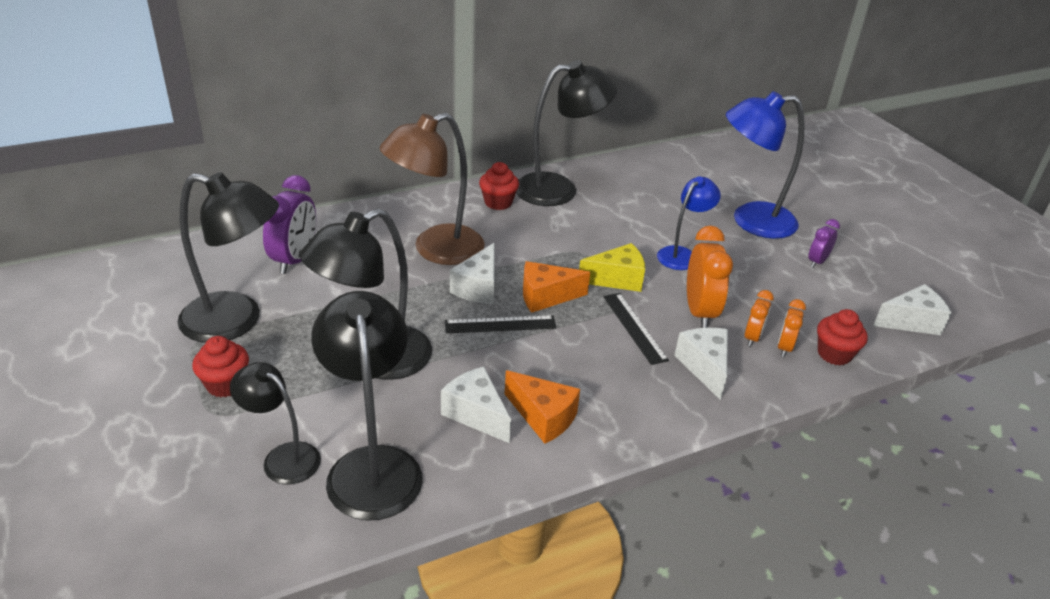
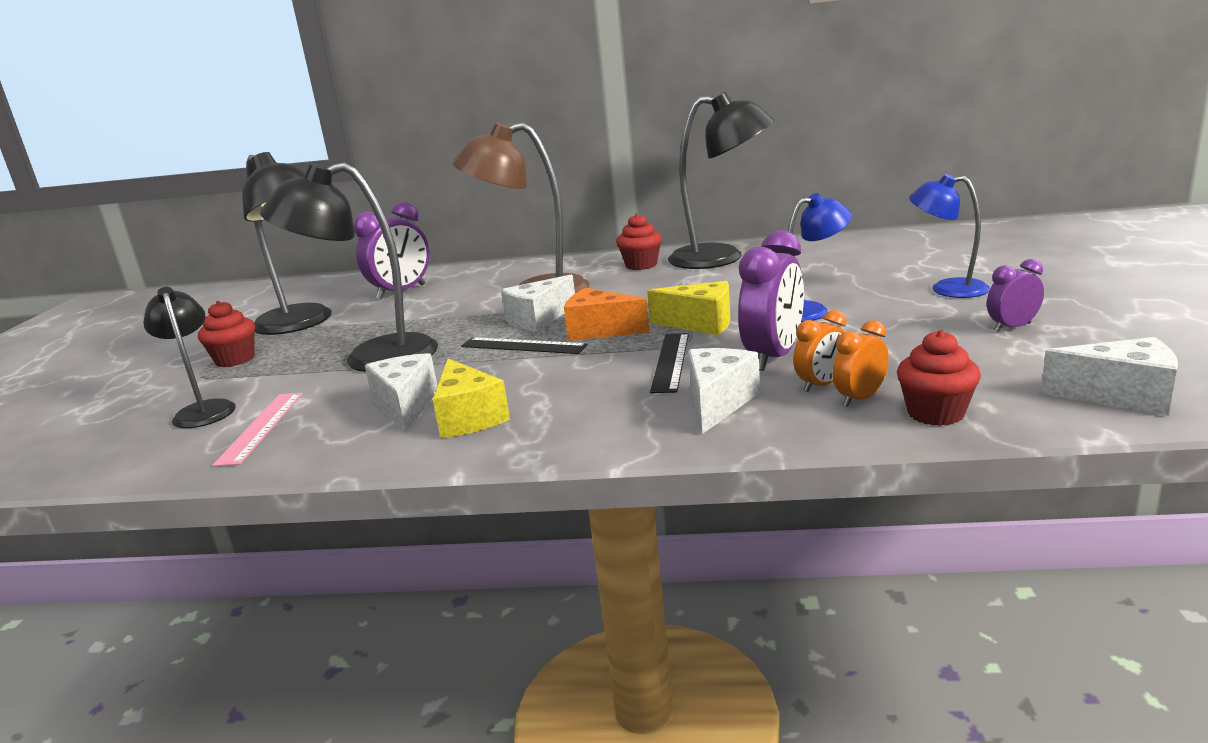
camera: 35 degrees right, 15 degrees down
(372, 465) = (261, 427): black lamp -> pink ruler
(543, 417) = (469, 418): orange cheese -> yellow cheese
(699, 312) = (773, 357): orange clock -> purple clock
(751, 221) = (947, 289): blue lamp -> blue lamp, size x0.59

